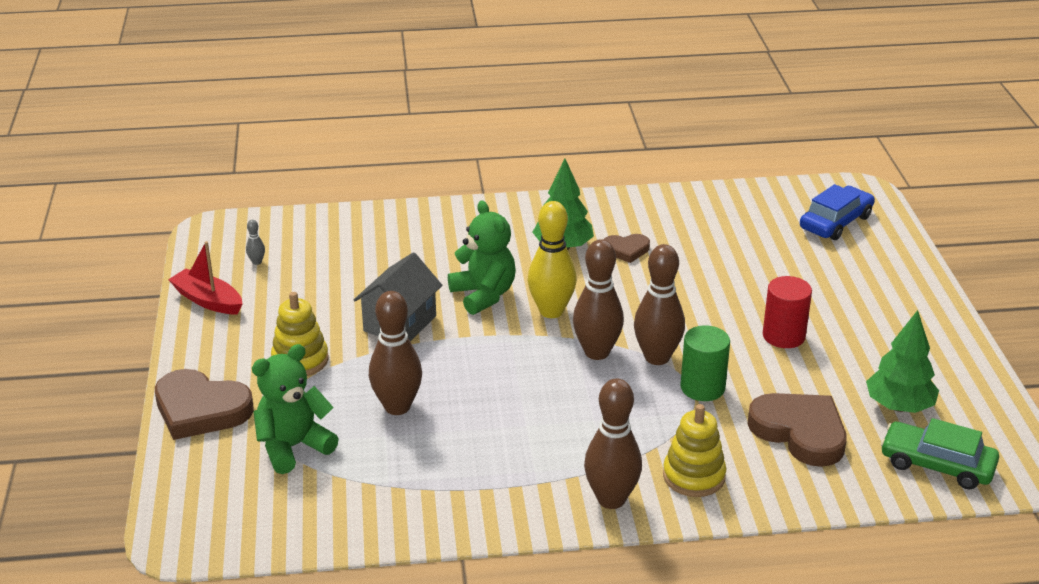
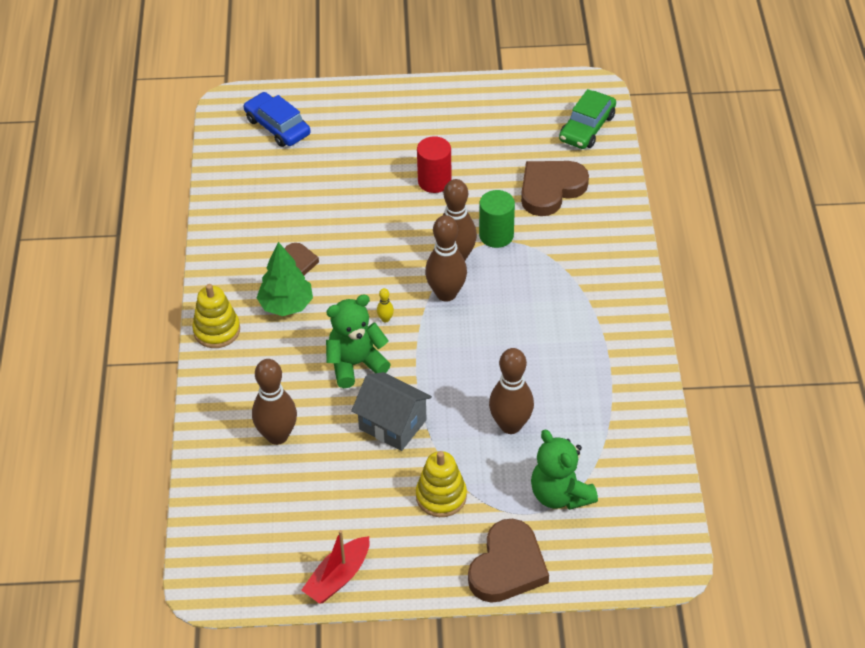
camera: 85 degrees left, 15 degrees up
(257, 262) = (275, 541): grey bowling pin -> none
(551, 311) = (385, 319): yellow bowling pin -> yellow bowling pin, size x0.41
(611, 499) = (622, 299): brown bowling pin -> brown bowling pin (277, 436)
(694, 476) = (598, 251): yellow stacking toy -> yellow stacking toy (217, 330)
(899, 406) = (524, 134): green tree -> none

